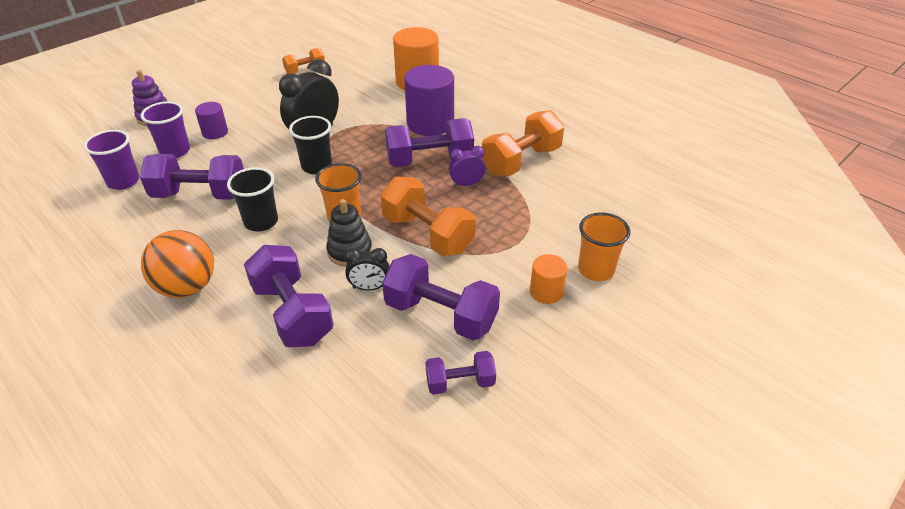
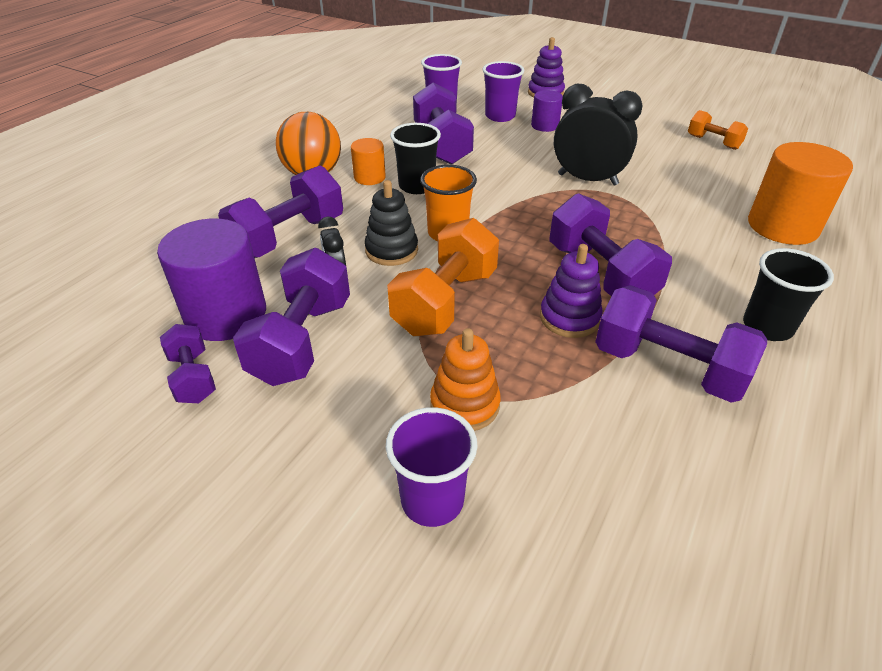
camera: 75 degrees right, 0 degrees up
(316, 166) = (528, 195): black cup -> black cup (767, 327)
(430, 123) = (688, 258): purple cylinder -> purple cylinder (226, 315)
(466, 184) = (569, 318): purple clock -> purple stacking toy
(521, 161) = (668, 367): orange dumbbell -> purple dumbbell
(528, 244) = (464, 405): none -> orange stacking toy
(546, 292) = (365, 440): orange cylinder -> orange cylinder (369, 177)
(596, 270) = (432, 500): orange cup -> purple cup

